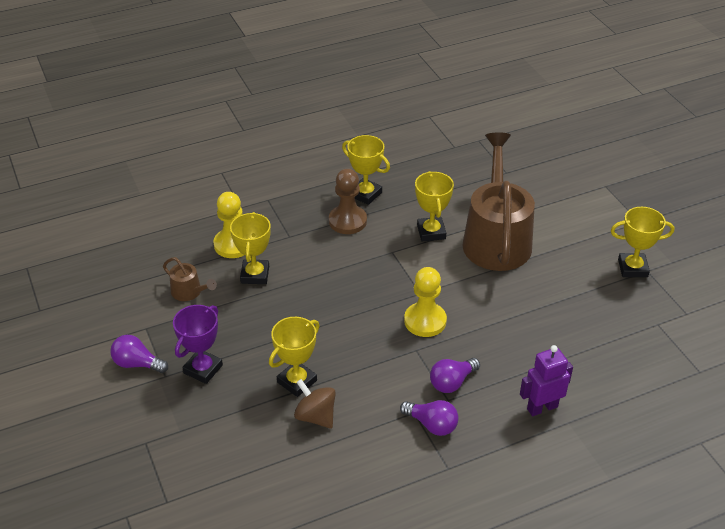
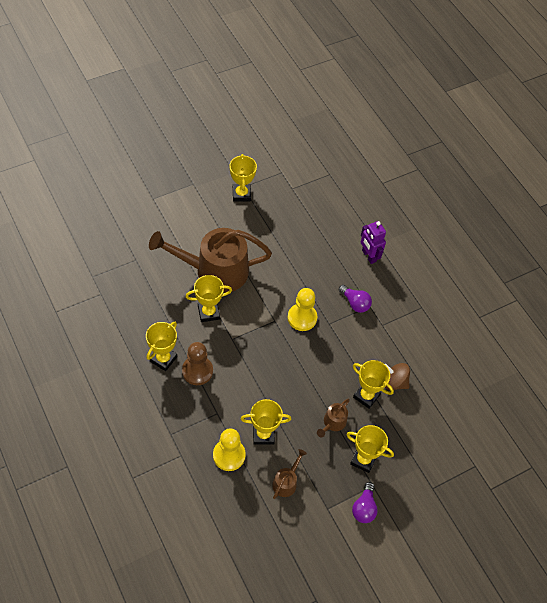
camera: 100 degrees left, 15 degrees up
(203, 369) = (363, 459): purple trophy -> yellow trophy
(261, 342) = (333, 423): none -> brown watering can
(315, 416) = (394, 382): brown spinning top -> brown spinning top turned 75 degrees clockwise
(432, 424) = (390, 315): purple light bulb -> none

